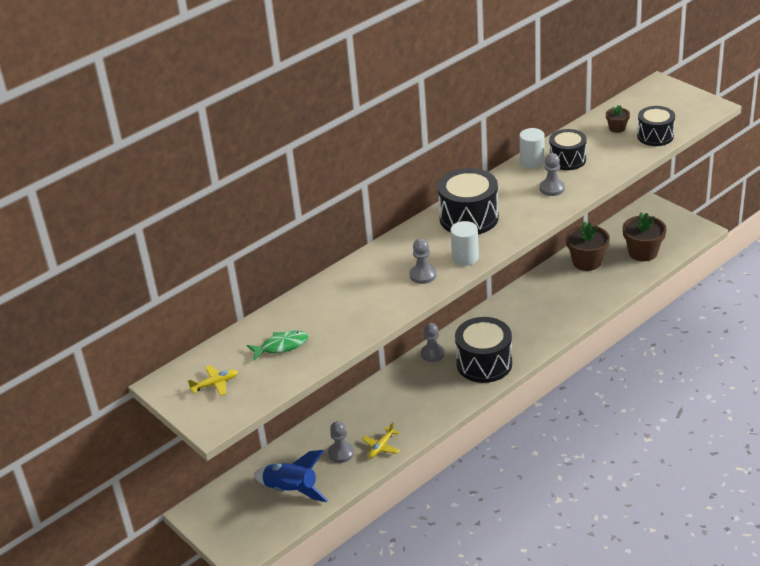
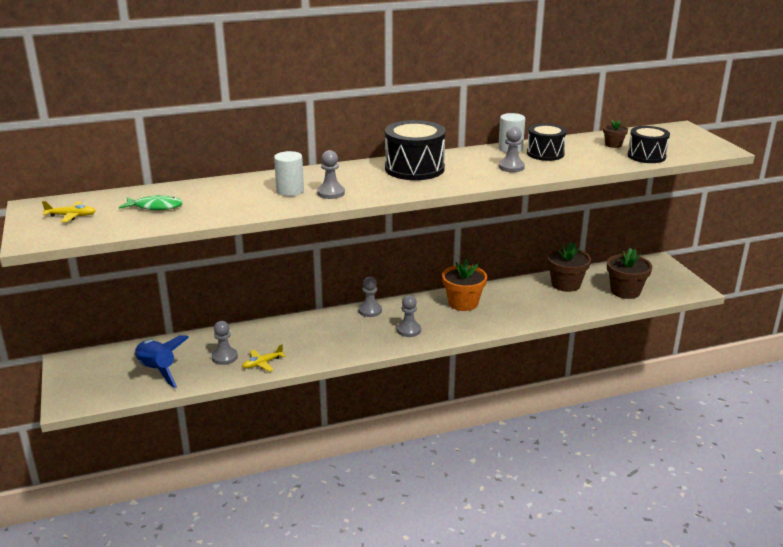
camera: 20 degrees right, 10 degrees down
(465, 258) = (381, 191): white cylinder -> white cylinder (290, 191)
(484, 363) = (409, 330): black drum -> grey pawn
(510, 315) = (463, 303): none -> orange flower pot

